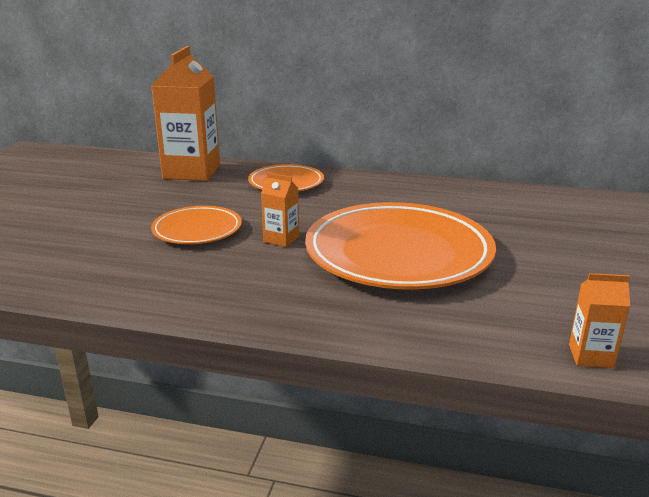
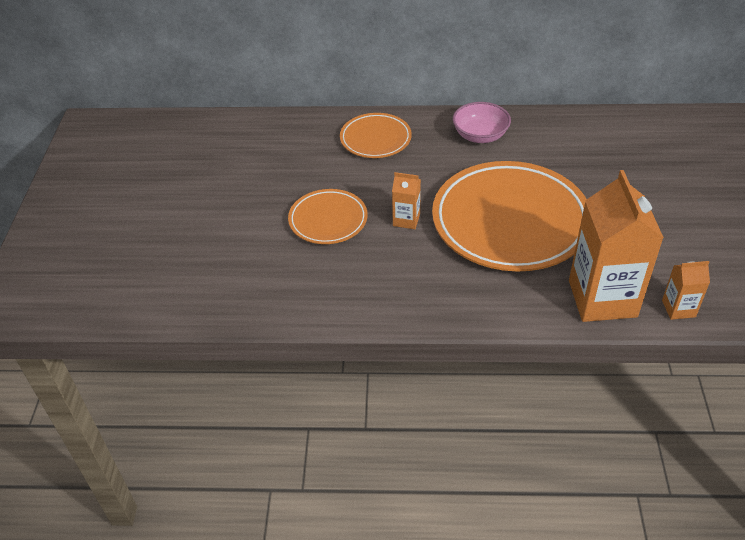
camera: 10 degrees left, 20 degrees up
(192, 172) = (277, 135): orange carton -> orange carton (602, 298)
(396, 191) = (480, 135): none -> pink bowl

